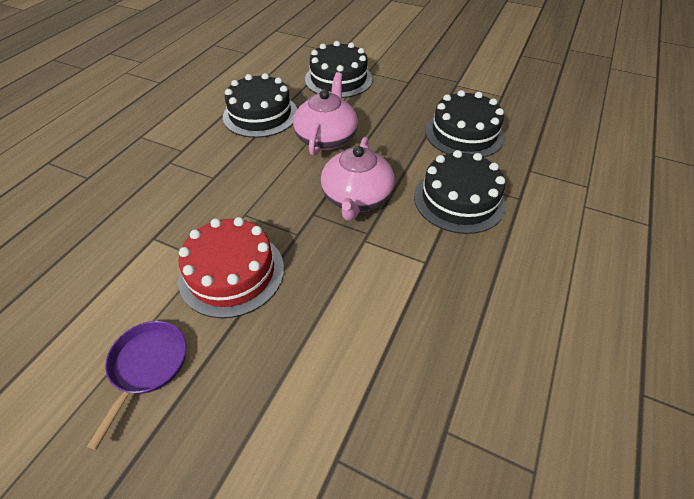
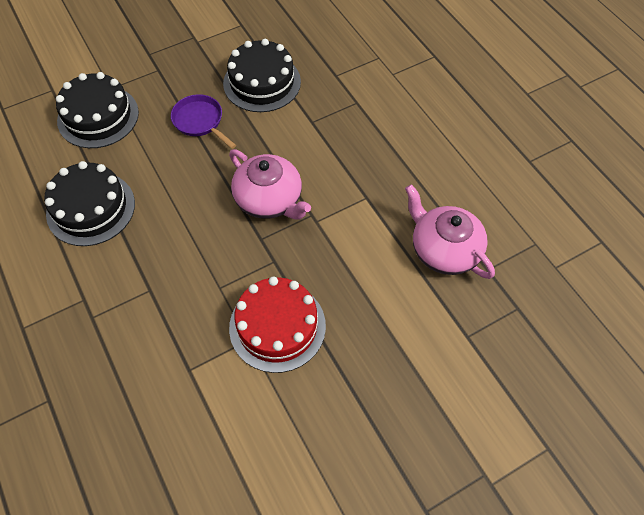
camera: 55 degrees left, 10 degrees up
(147, 366) = (323, 421): purple pan -> purple pan (200, 121)
(326, 138) = (176, 176): pink teapot -> pink teapot (444, 249)
(459, 200) = (327, 137): black cake -> none

